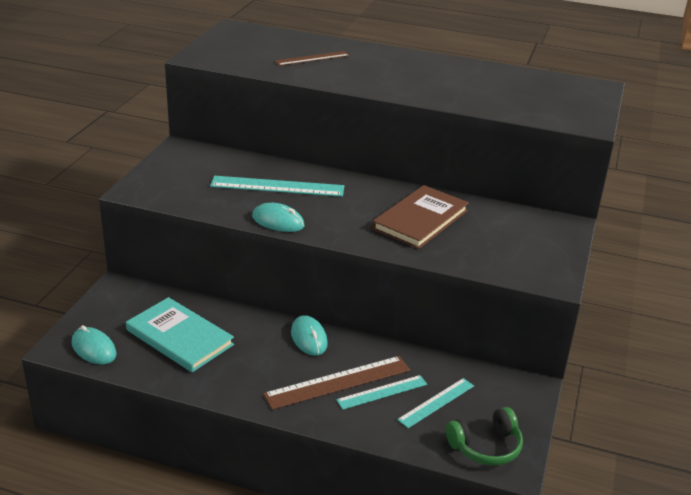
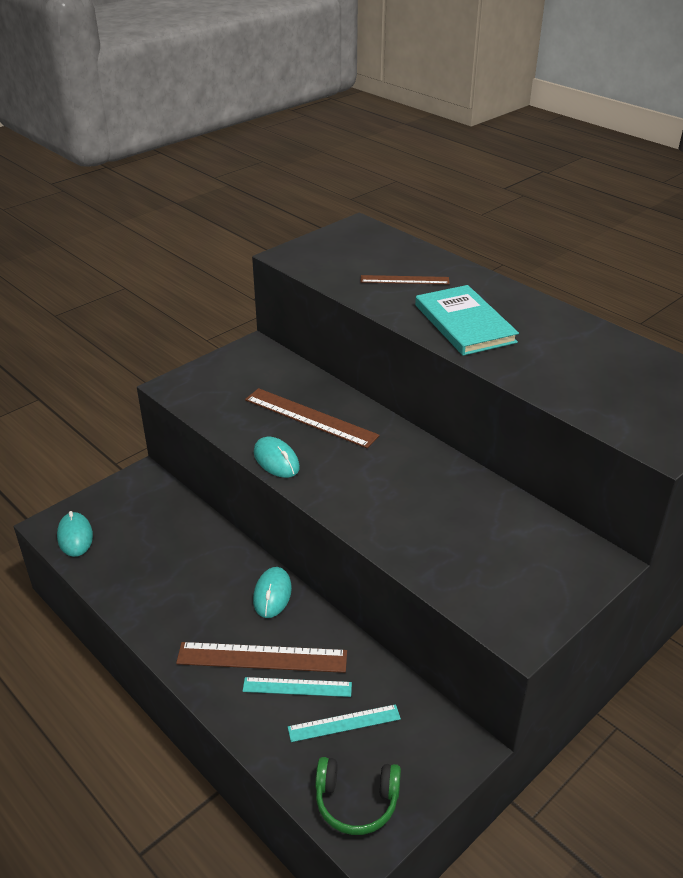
camera: 30 degrees right, 5 degrees up
(179, 337) = (154, 550): turquoise book -> turquoise book (464, 323)
(277, 186) = (310, 417): turquoise ruler -> brown ruler
(420, 220) = (428, 502): brown book -> none

